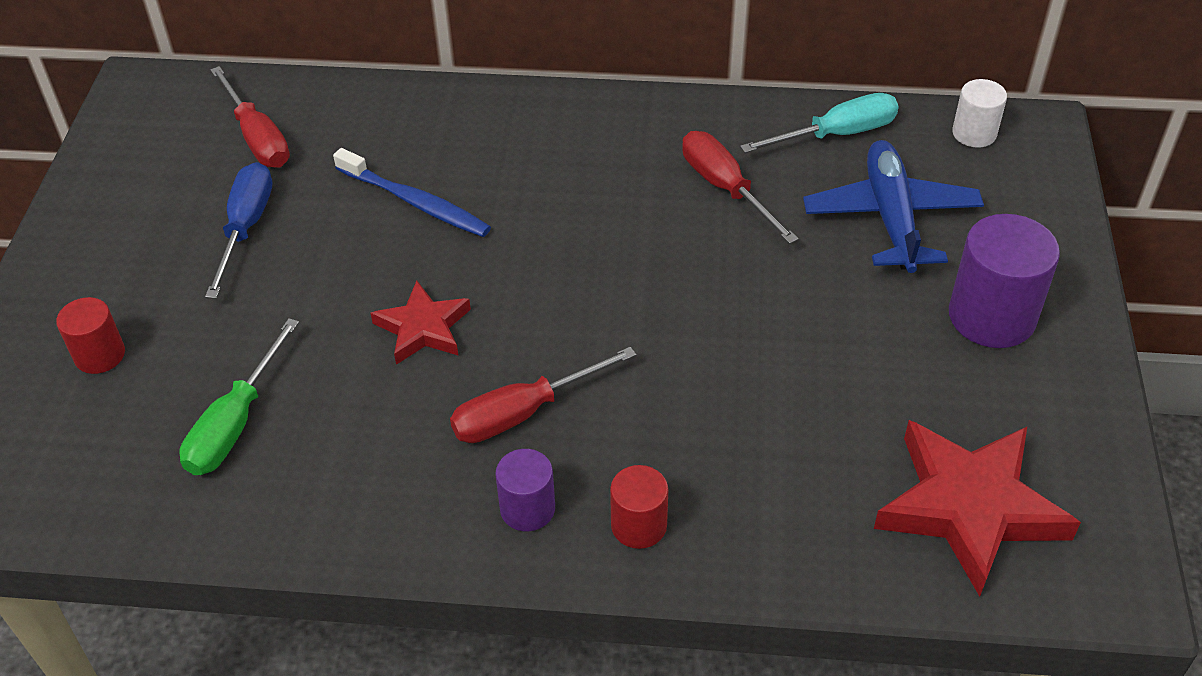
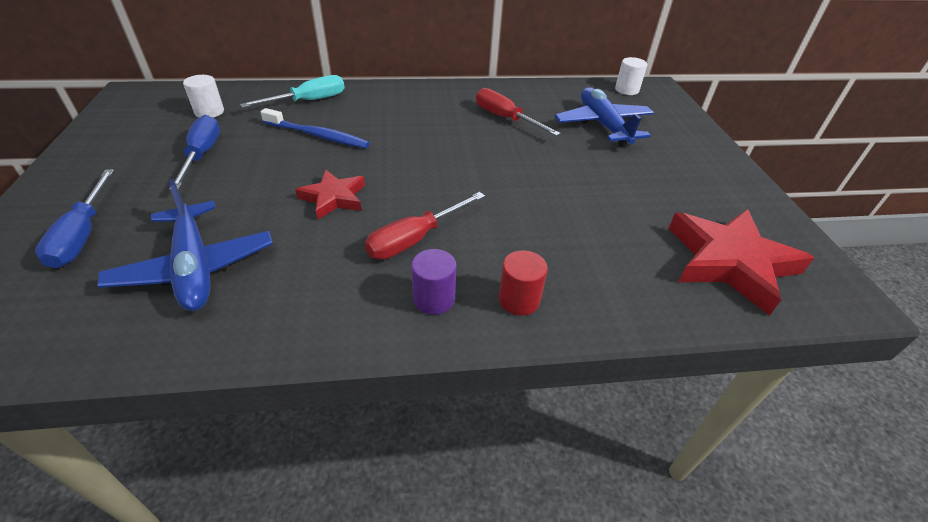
camera: 15 degrees left, 5 degrees down
(100, 355) = (83, 234): red cylinder -> blue screwdriver
(235, 423) = (195, 267): green screwdriver -> blue plane
(257, 138) = (209, 112): red screwdriver -> white cylinder
(836, 134) = (556, 94): turquoise screwdriver -> turquoise screwdriver (309, 101)
(991, 316) = (682, 164): purple cylinder -> none

